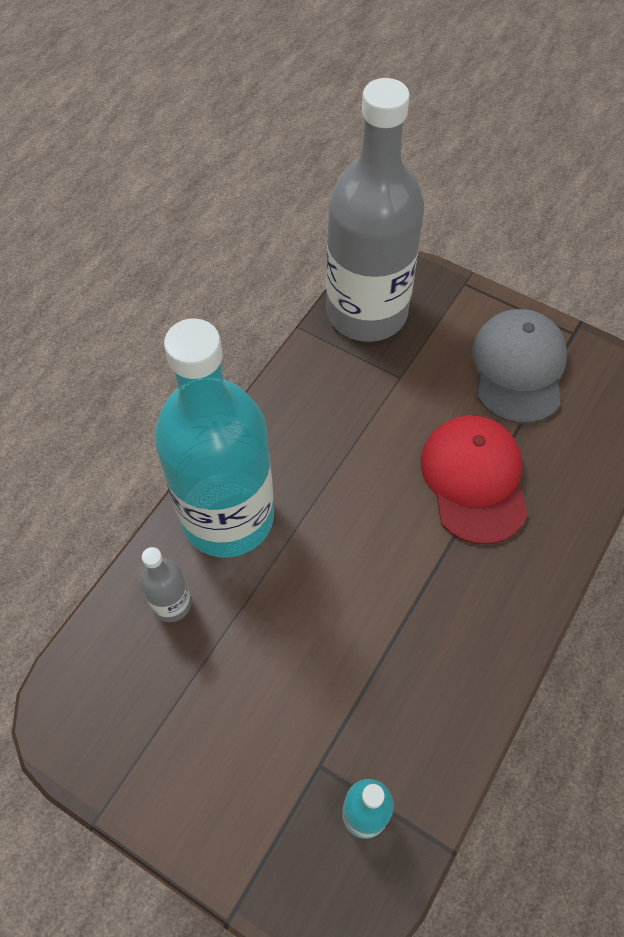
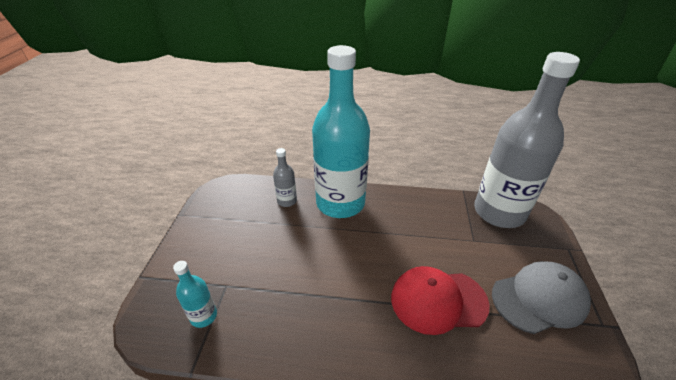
camera: 65 degrees right, 20 degrees down
(474, 480) = (438, 300): red cap -> red cap turned 150 degrees counterclockwise

